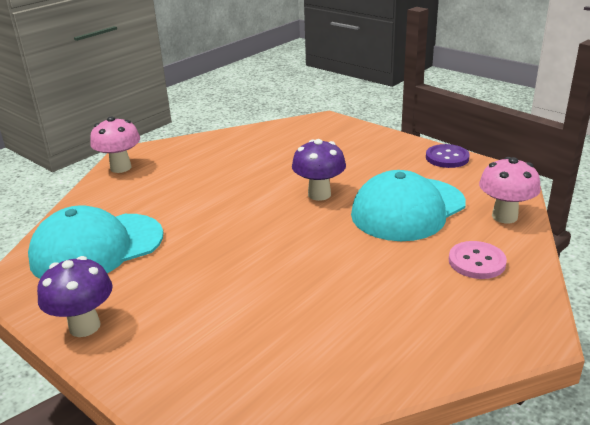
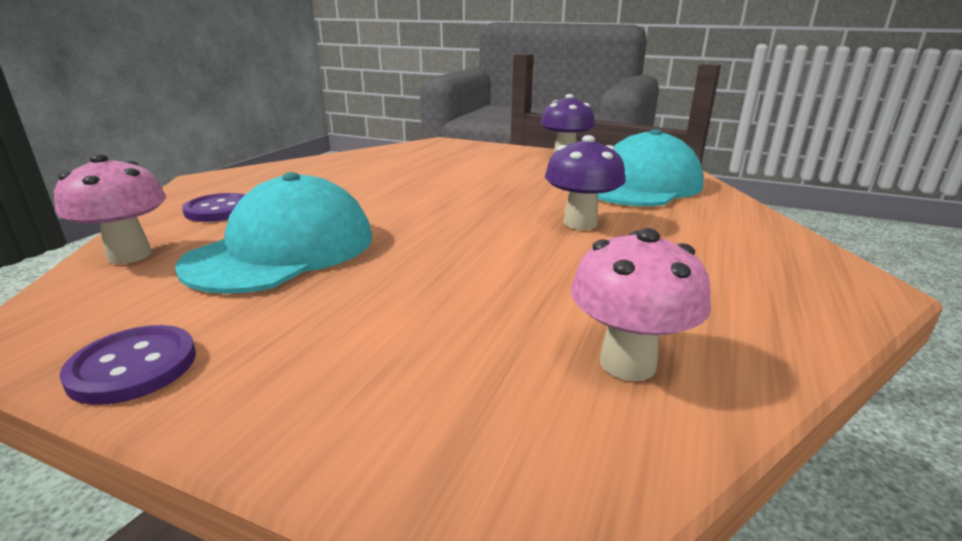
camera: 160 degrees right, 5 degrees down
(120, 168) = (811, 258): pink mushroom -> pink mushroom (627, 363)
(319, 194) = (429, 255): purple mushroom -> purple mushroom (580, 223)
(476, 262) = (219, 210): pink button -> purple button

